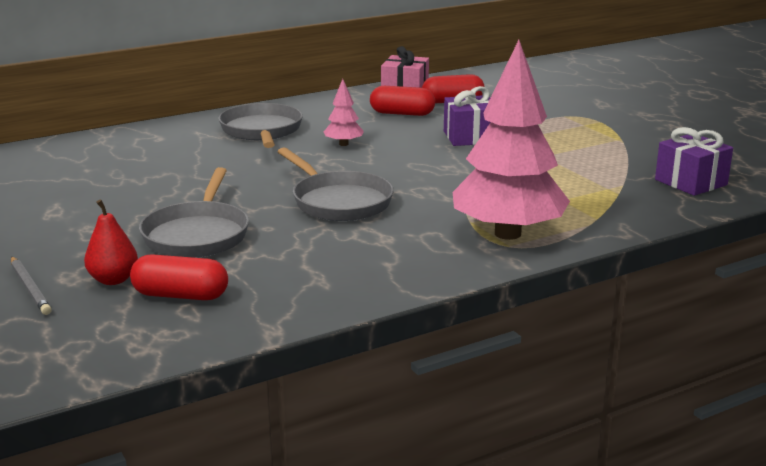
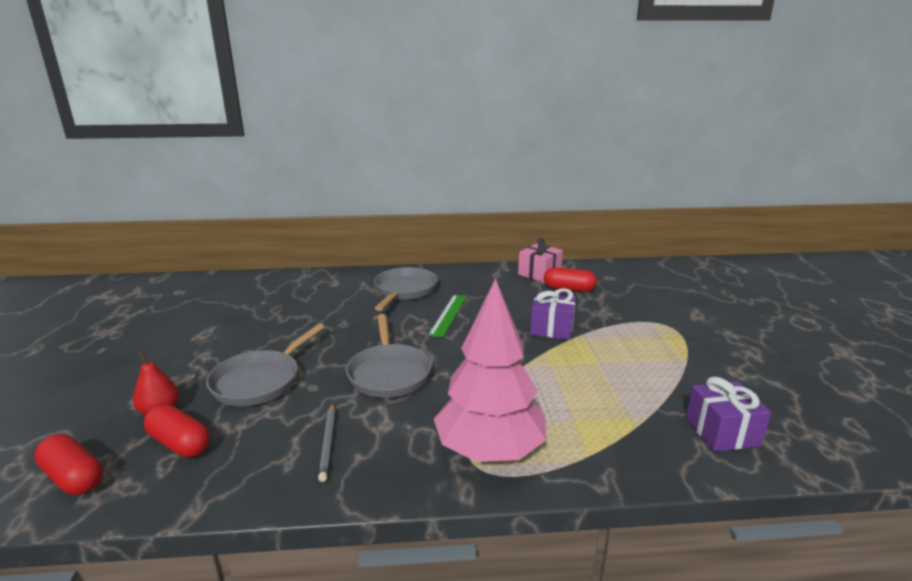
camera: 25 degrees right, 0 degrees up
(30, 288) = (106, 403): grey pencil -> grey pencil (328, 443)
(343, 144) = (448, 315): pink tree -> green ruler
(402, 113) = (519, 294): red capsule -> red capsule (73, 477)

